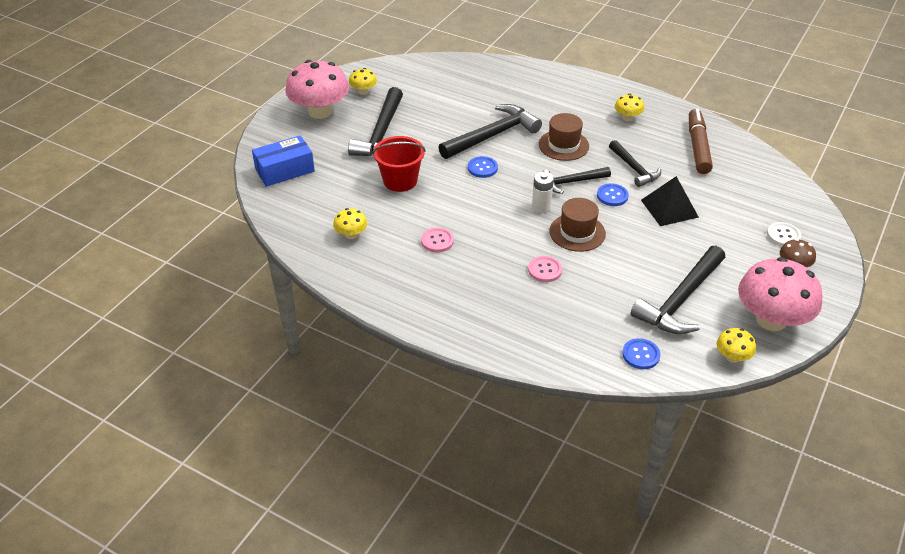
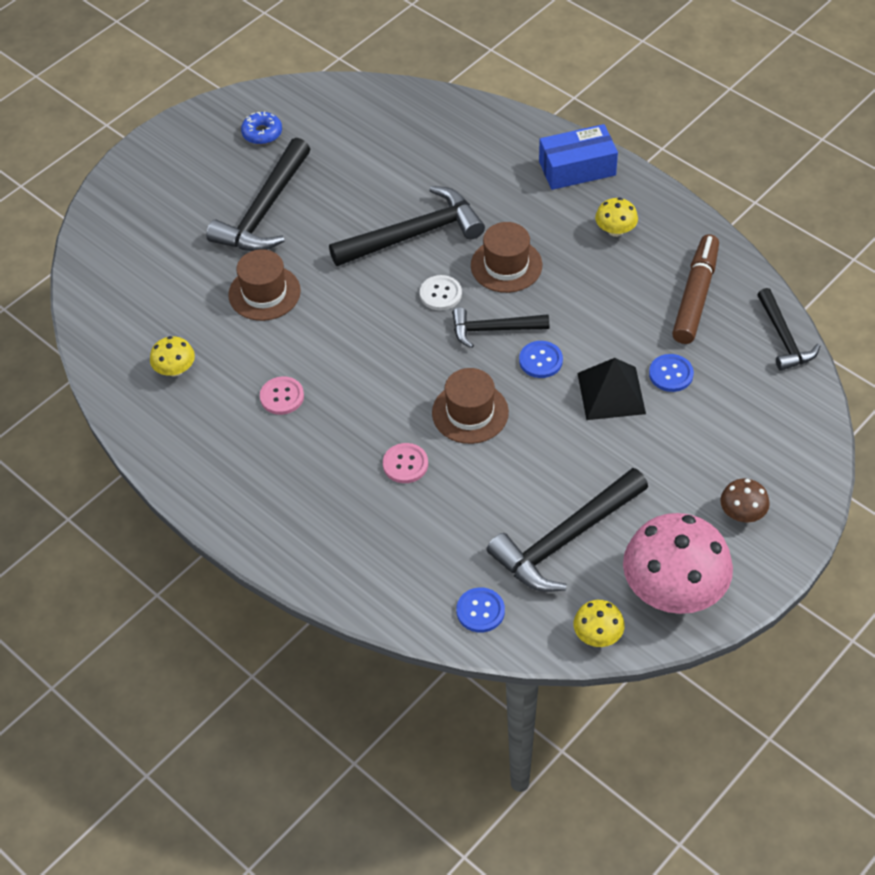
camera: 15 degrees right, 10 degrees up
(285, 170) = (120, 253): blue box -> blue box (577, 168)
(320, 112) = (193, 160): pink mushroom -> none
(363, 91) = (262, 133): yellow mushroom -> blue donut
(400, 181) = (264, 293): red bucket -> brown hat
(482, 168) = (381, 288): blue button -> blue button (671, 374)
(541, 207) = (437, 364): white battery -> none
(634, 169) = (589, 320): black hammer -> black hammer (783, 338)
(783, 235) = (751, 462): white button -> white button (440, 294)

